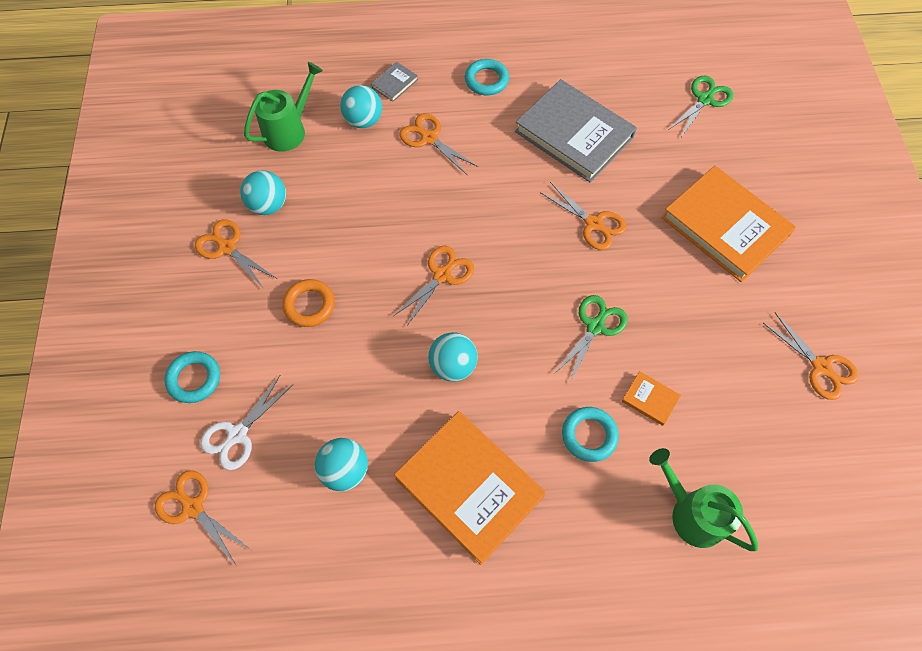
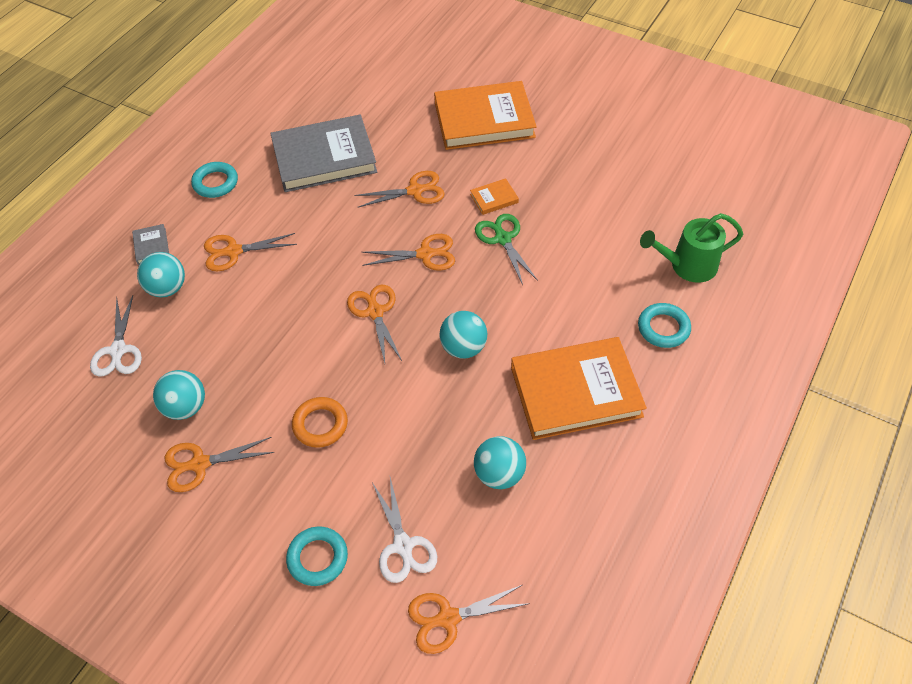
camera: 55 degrees left, 10 degrees down
(289, 130) = (118, 350): green watering can -> white scissors
(589, 435) = (587, 292): turquoise ring -> turquoise ring (663, 328)
(650, 399) = (586, 240): orange book -> orange book (494, 198)
(704, 99) = (369, 68): green scissors -> none
(821, 367) = (631, 136): orange scissors -> orange scissors (425, 254)

